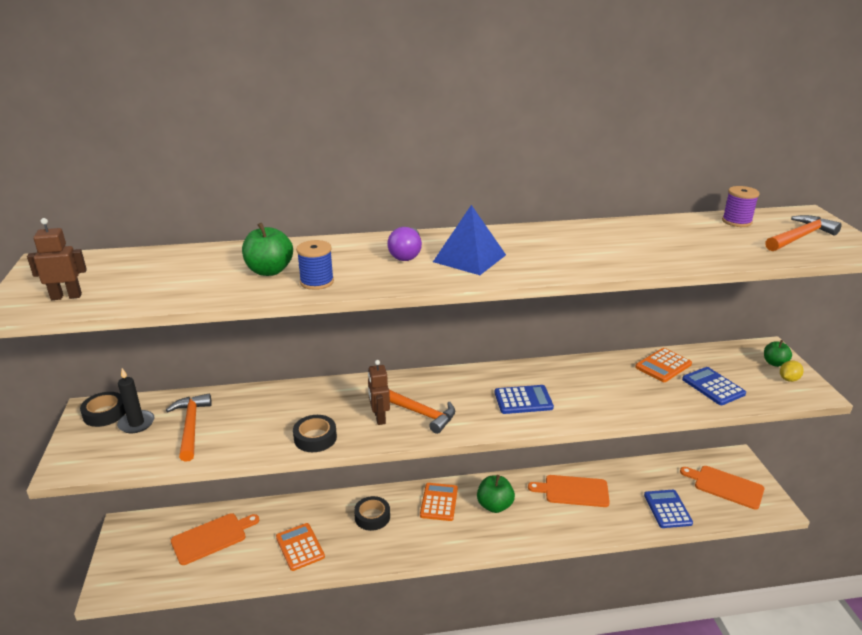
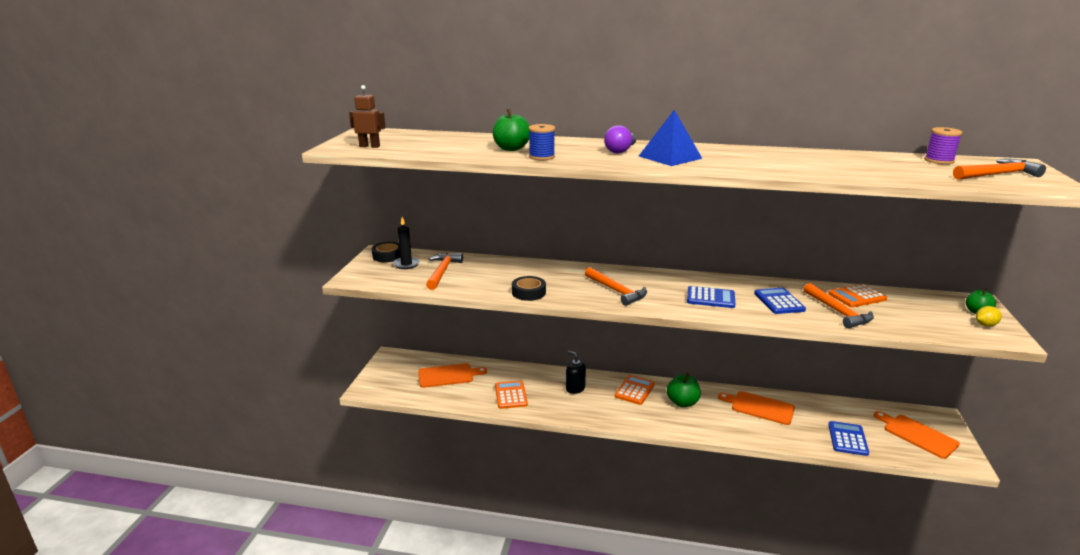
camera: 20 degrees right, 5 degrees down
(372, 517) = (575, 388): black tape -> black soap dispenser
(379, 418) = (584, 289): brown robot -> none
(654, 392) = (838, 312): none -> orange hammer
(713, 386) = (900, 317): blue calculator -> blue calculator (779, 301)

